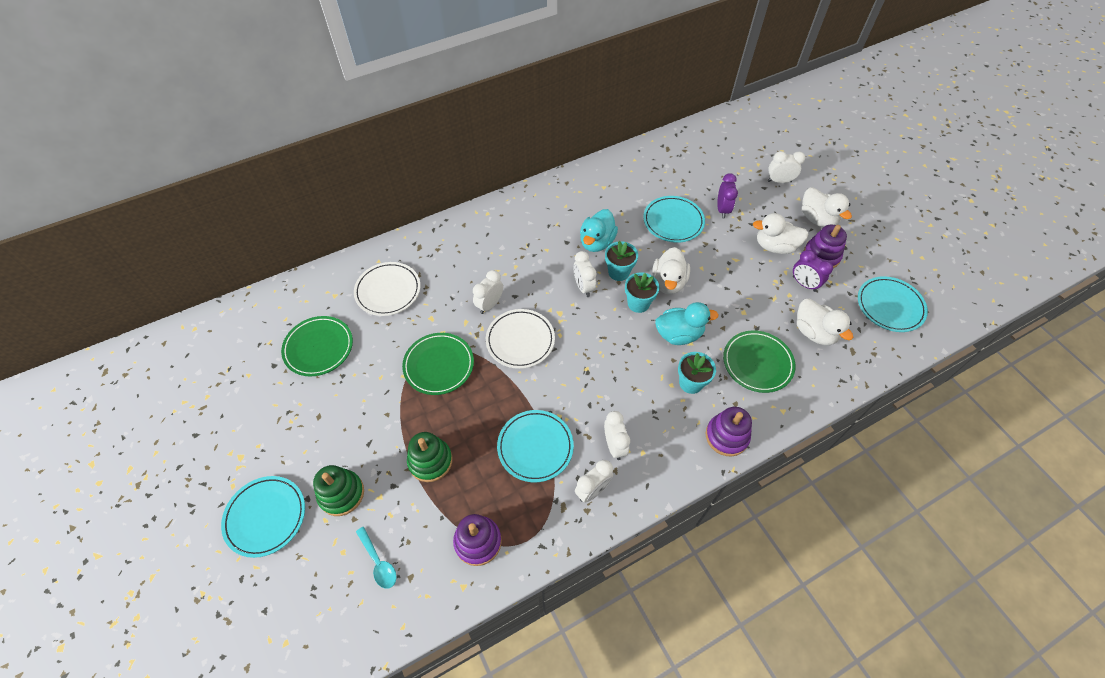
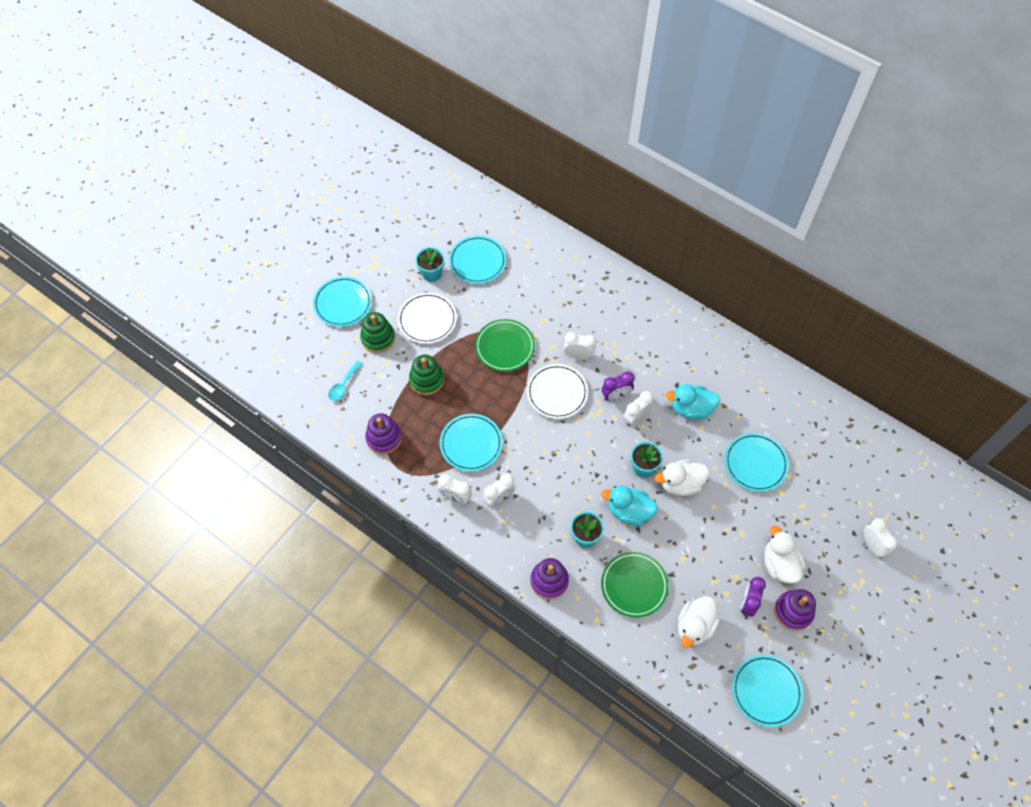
camera: 65 degrees right, 5 degrees up
(318, 348) = (477, 261): green plate -> turquoise plate
(388, 291) = (551, 278): white plate -> white plate (427, 320)
(618, 272) = (668, 439): turquoise flower pot -> turquoise flower pot (431, 274)
(679, 334) = (629, 511): turquoise duck -> turquoise duck turned 135 degrees clockwise
(722, 209) = (798, 502): purple clock -> purple clock (616, 396)
(817, 219) = (841, 596): white duck -> none

